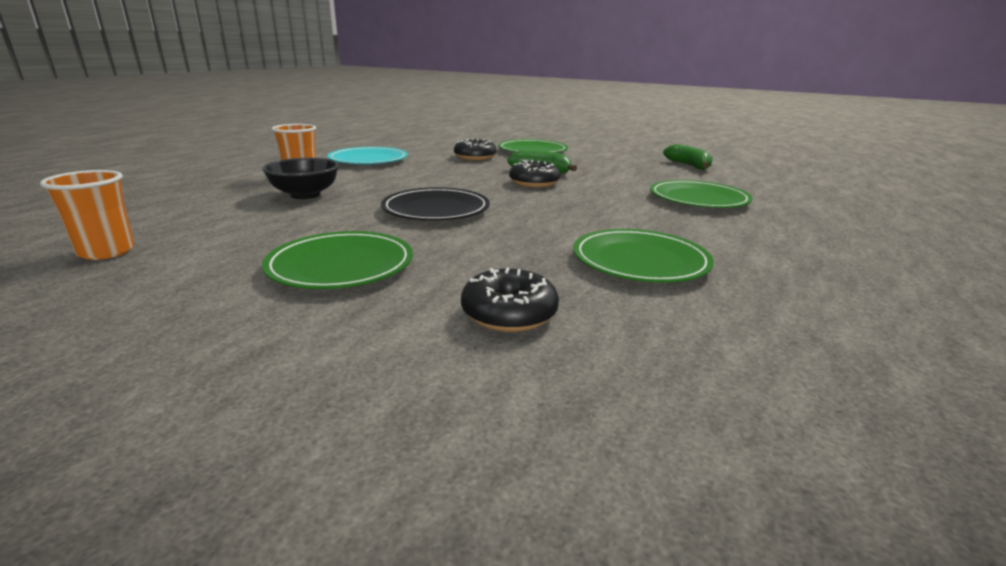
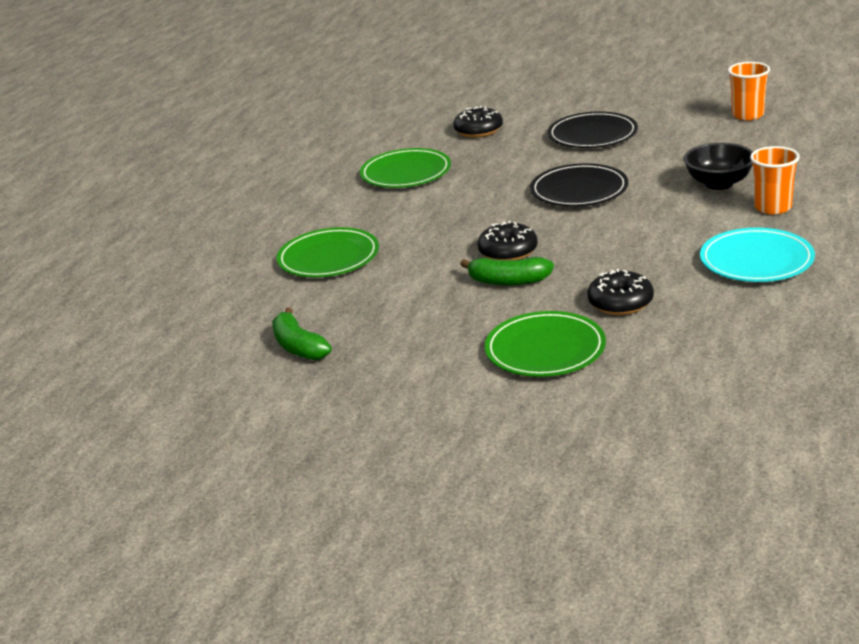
camera: 175 degrees right, 5 degrees up
(341, 265) = (592, 135): green plate -> black plate

